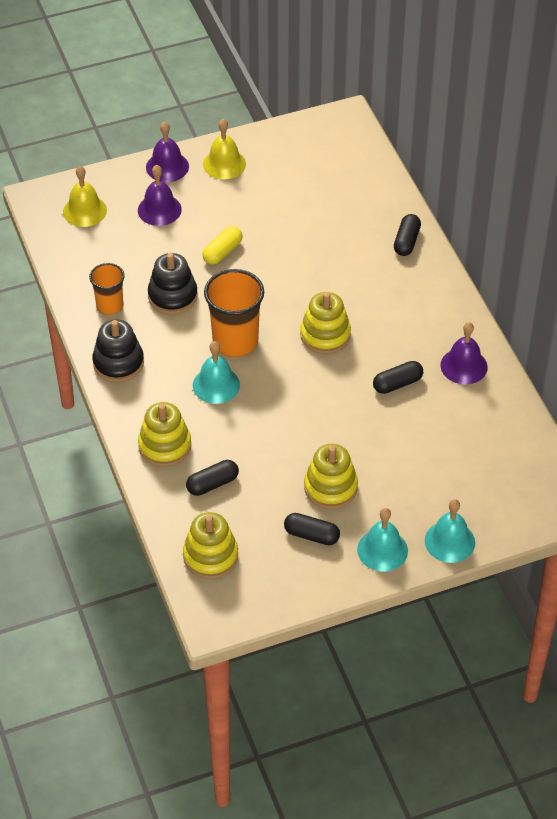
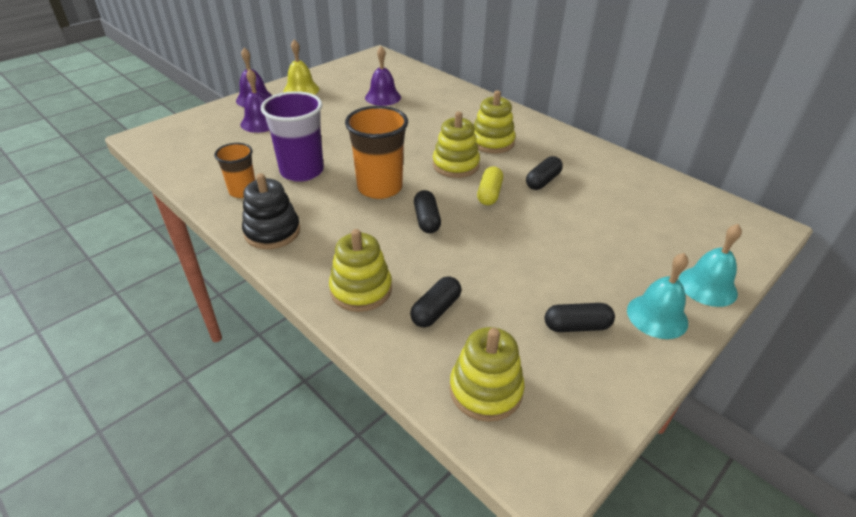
camera: 25 degrees left, 10 degrees down
(84, 210) = (191, 136): yellow bell -> none
(172, 296) = (302, 171): black stacking toy -> purple cup
(216, 385) = (383, 223): turquoise bell -> none
(222, 252) = (330, 135): yellow capsule -> yellow capsule (489, 194)
(330, 487) = (557, 275): yellow stacking toy -> yellow stacking toy (492, 142)
(406, 241) = (472, 101): black capsule -> black capsule (427, 220)
(464, 366) = (582, 157): purple bell -> purple bell (383, 97)

